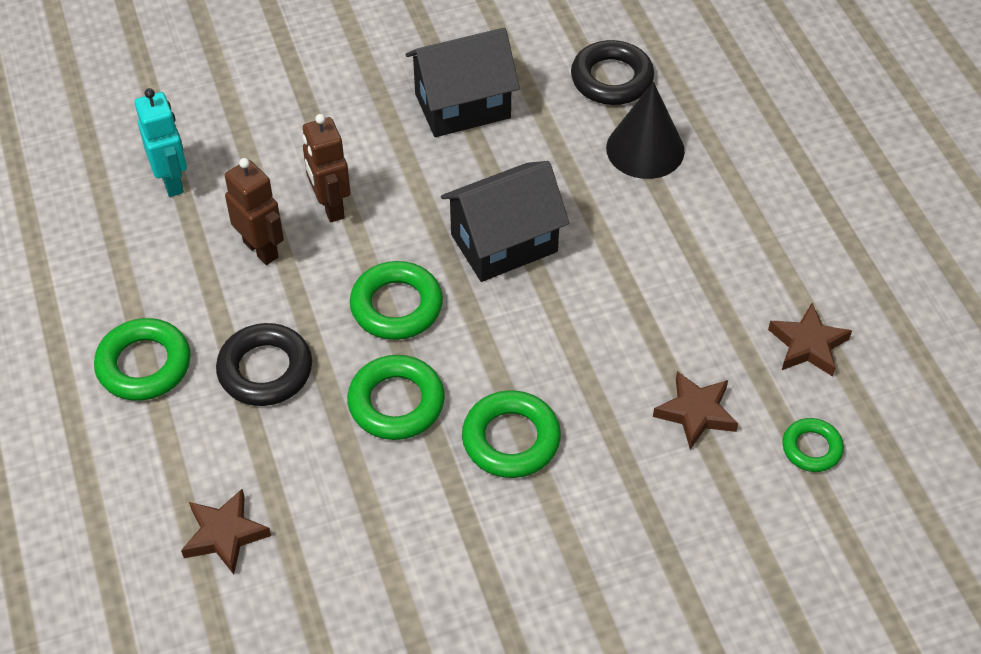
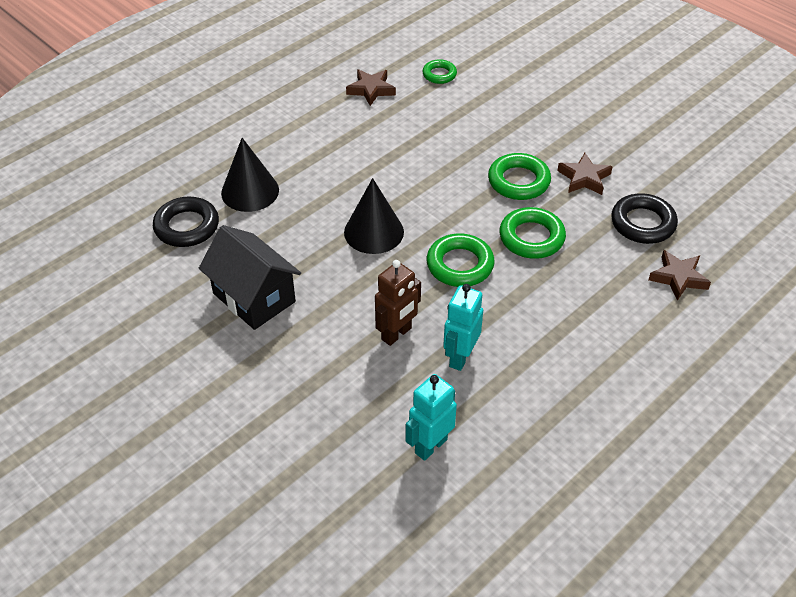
camera: 115 degrees left, 5 degrees down
(144, 365) = (600, 377): green ring -> none
(261, 249) = (460, 357): brown robot -> turquoise robot
(265, 370) = (555, 310): black ring -> black ring (643, 223)
(504, 243) = (374, 232): black house -> black cone
(696, 412) = (447, 118): brown star -> brown star (584, 178)

